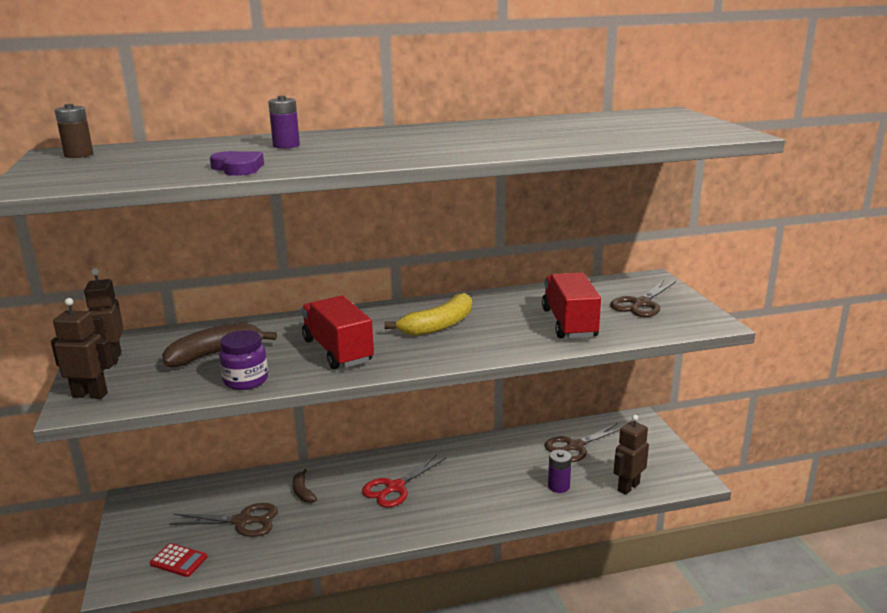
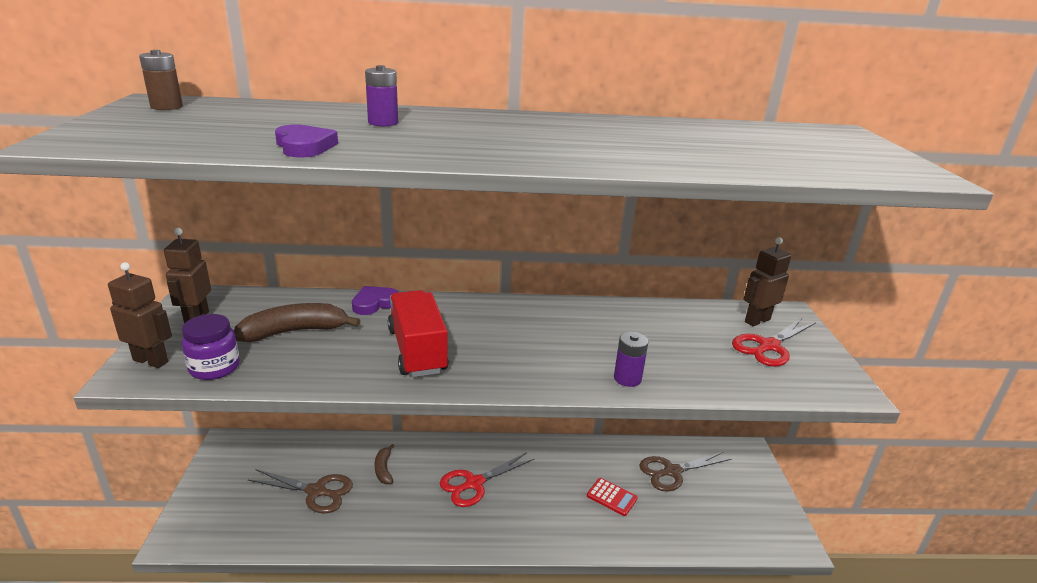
camera: 10 degrees right, 5 degrees up
(179, 560) = (241, 525): red calculator -> red calculator (611, 497)
(246, 381) = (308, 372): purple jar -> purple jar (214, 368)
(279, 323) = (375, 303): none -> purple heart
(439, 325) = (535, 336): yellow banana -> none
(558, 486) = (642, 519): purple battery -> purple battery (627, 378)
(569, 323) = (679, 359): red truck -> none
(628, 487) = (717, 536): brown robot -> brown robot (757, 320)
(641, 304) = (768, 346): brown scissors -> red scissors

